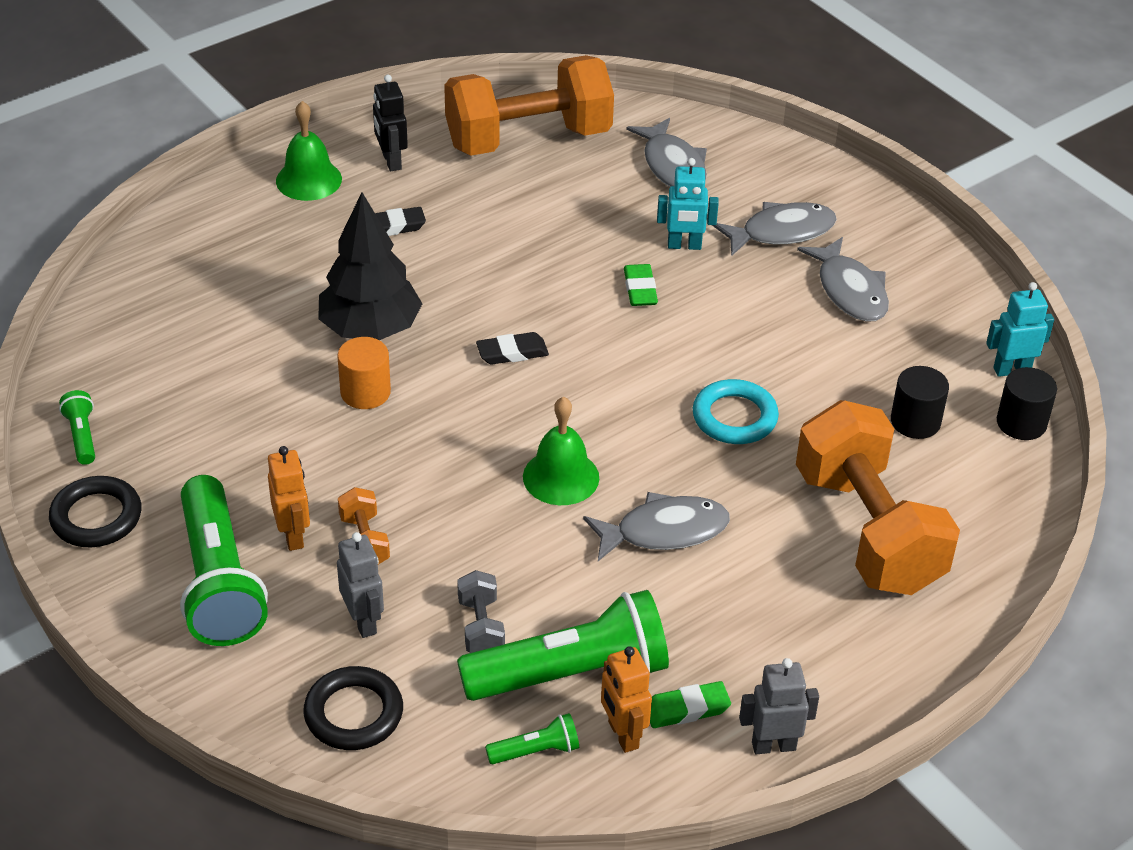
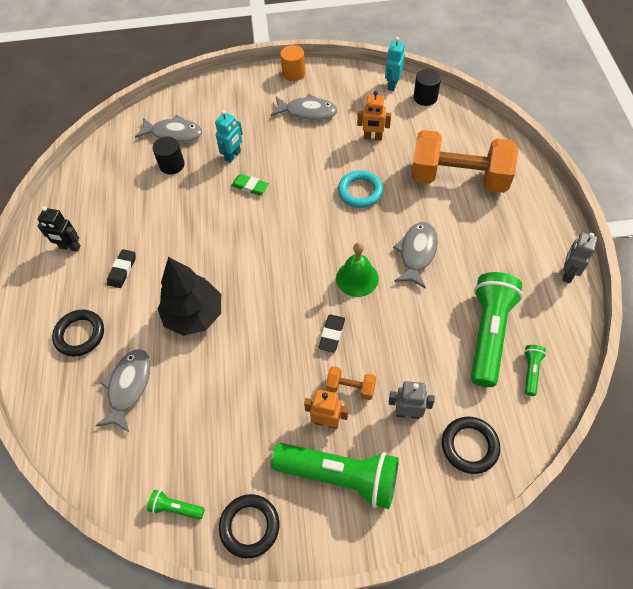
camera: 55 degrees left, 15 degrees up
(265, 236) = (80, 334): none -> black ring
(308, 180) = (51, 293): green bell -> none
(365, 392) = (241, 339): orange cylinder -> orange cylinder (293, 73)
(481, 627) = (439, 359): grey dumbbell -> none
(512, 352) = (257, 259): black eraser -> black eraser (332, 334)
(528, 139) = (105, 180): orange dumbbell -> none
(622, 735) = (536, 330): orange robot -> orange robot (373, 137)
(687, 709) = (531, 296): green eraser -> none
(781, 232) = (251, 116): grey fish -> grey fish (128, 387)
(915, 421) = (403, 130): black cylinder -> black cylinder (172, 165)

